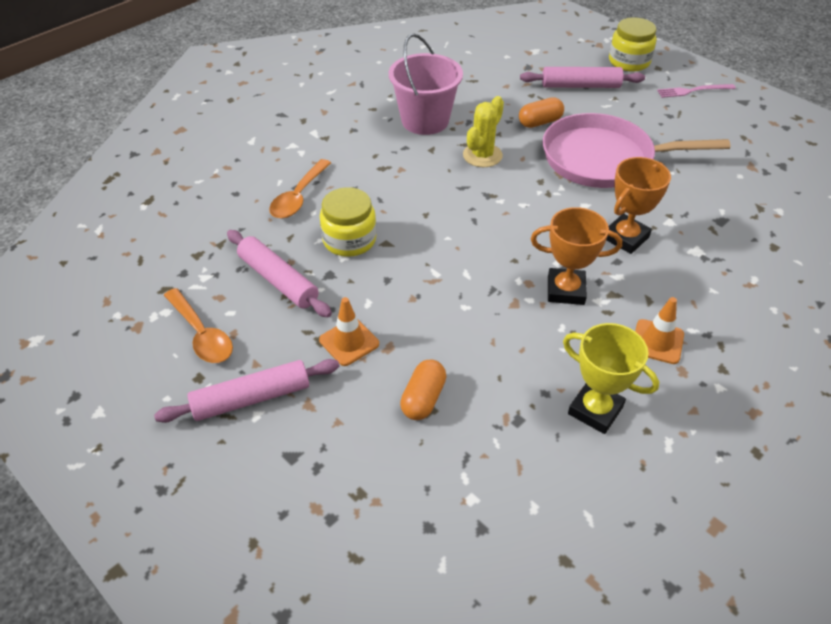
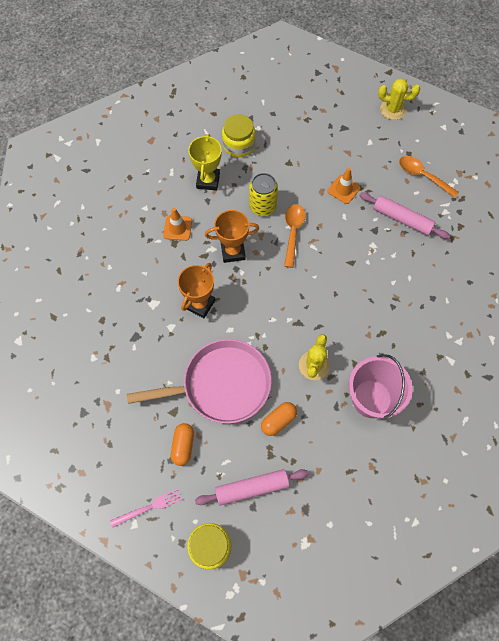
camera: 165 degrees right, 20 degrees up
(170, 472) = (393, 109): none -> yellow cactus
(251, 398) = (377, 149): pink rolling pin -> none
(299, 197) = (426, 289): orange spoon -> orange spoon (293, 232)
(349, 240) = (375, 259): yellow jar -> yellow jar (239, 145)
(423, 399) = (294, 167): orange capsule -> orange capsule (183, 446)
(500, 345) = (262, 206): none -> yellow can
(595, 410) = (208, 181): yellow trophy -> yellow trophy turned 75 degrees clockwise

